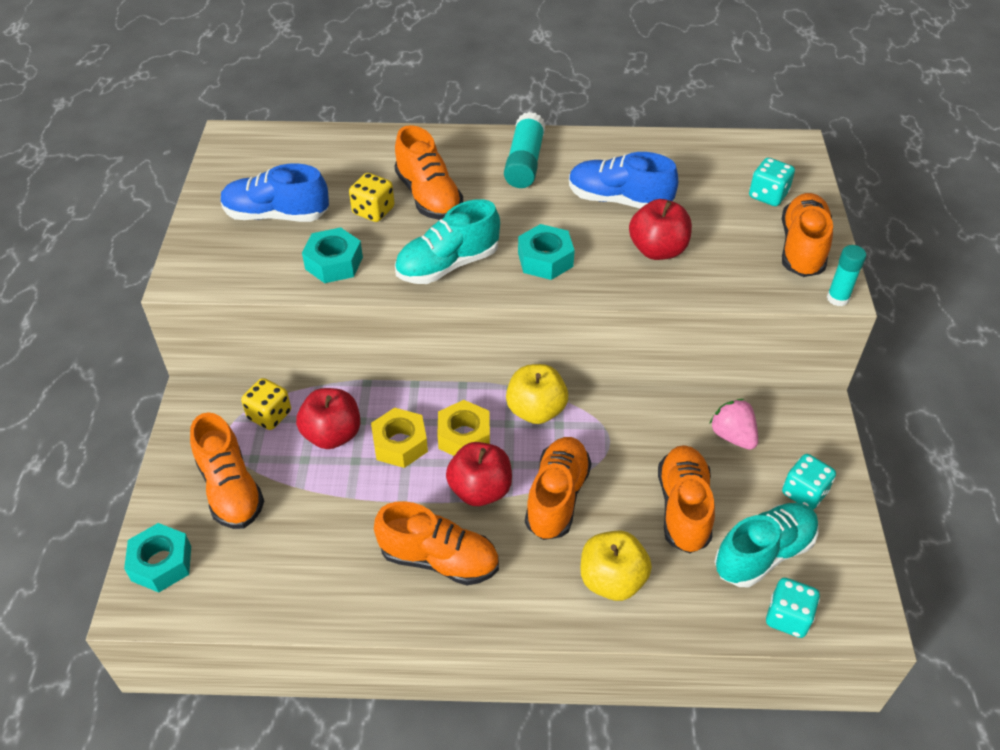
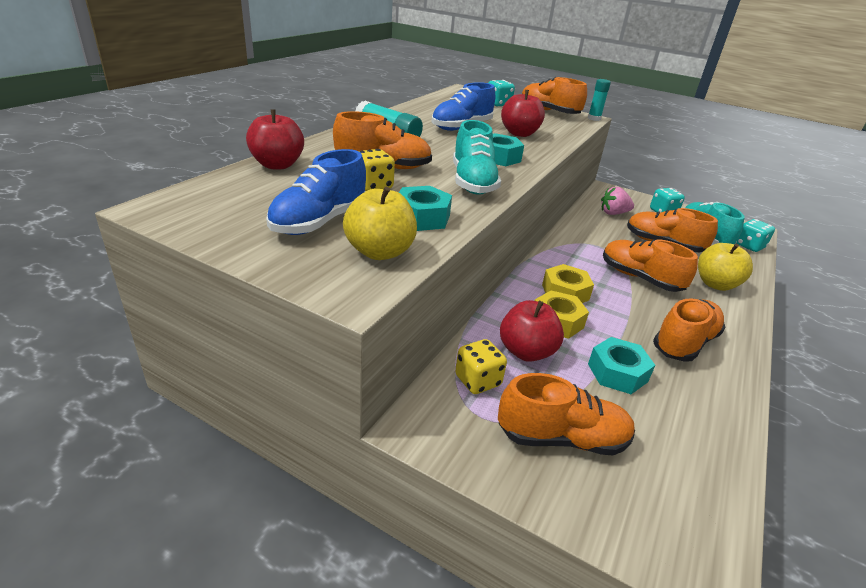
camera: 65 degrees left, 15 degrees down
(161, 563) = (649, 530): turquoise nut -> turquoise nut (617, 373)
(480, 490) = (621, 303): red apple -> red apple (277, 165)
(536, 410) = (557, 258): yellow apple -> yellow apple (380, 252)

